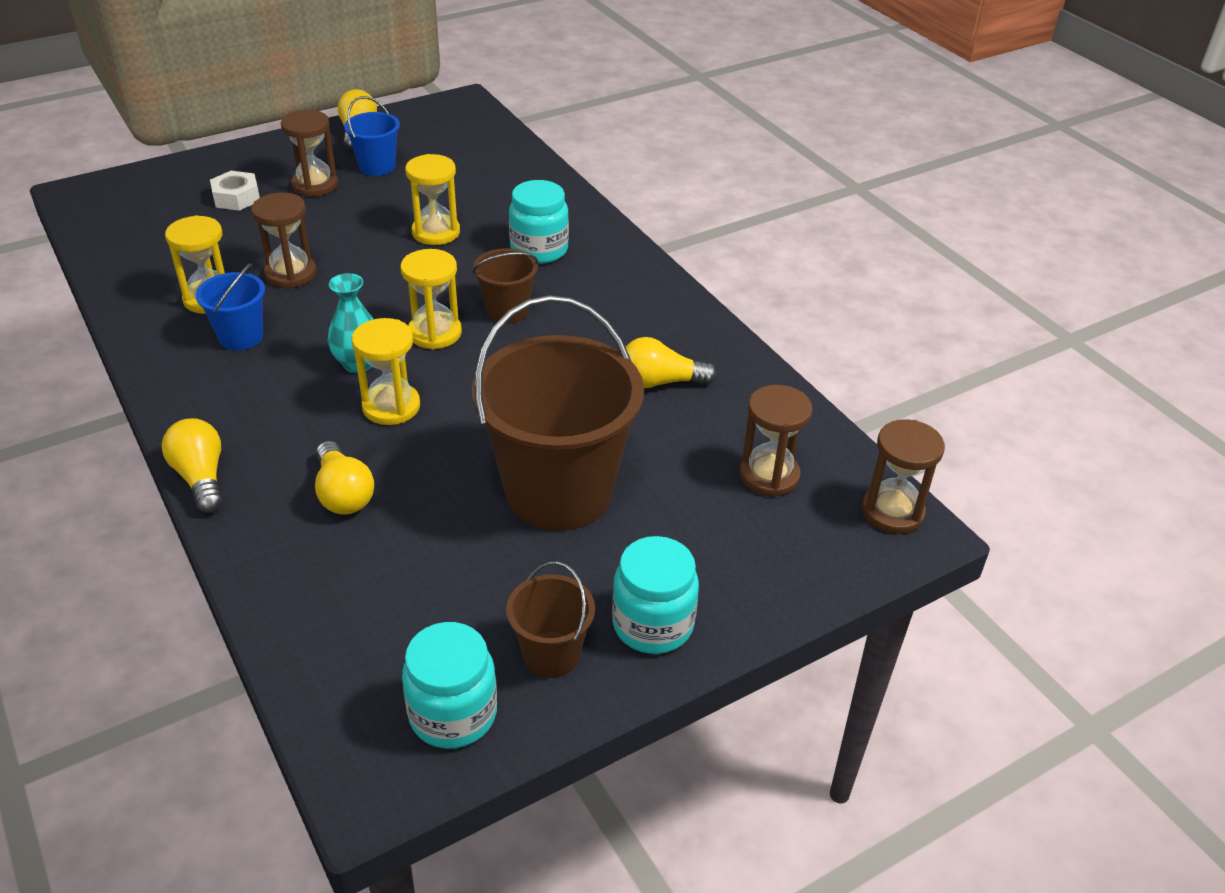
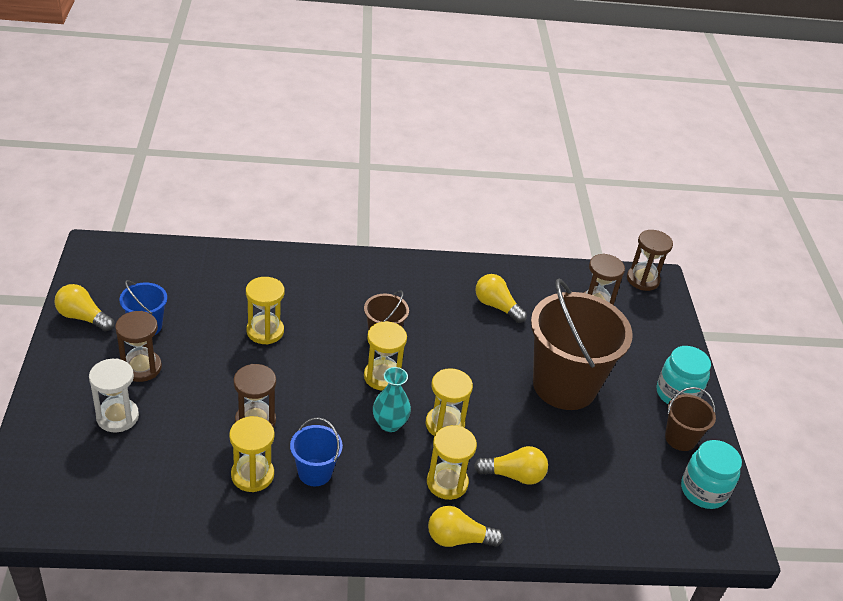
camera: 65 degrees left, 0 degrees up
(236, 197) = (117, 417): white nut -> white hourglass
(290, 439) = (447, 483): none -> yellow hourglass
(539, 250) = (327, 294): turquoise jar -> none
(660, 382) = (496, 306): yellow light bulb -> yellow light bulb turned 105 degrees clockwise

